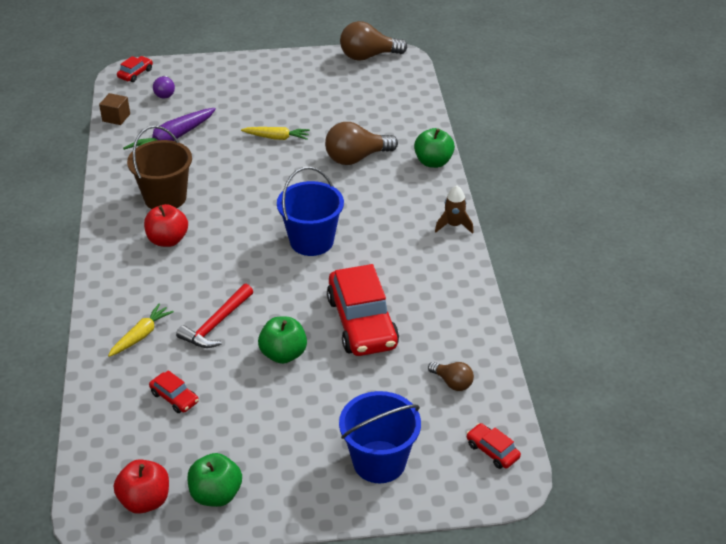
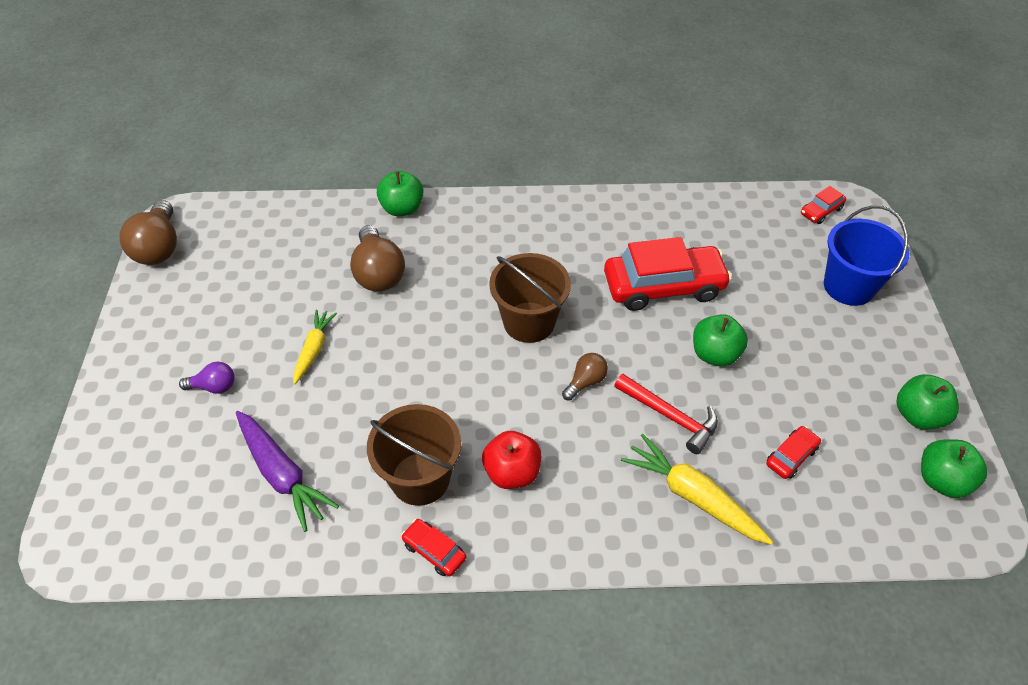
camera: 85 degrees left, 10 degrees up
(116, 117) = (197, 557): brown cube -> none
(135, 73) = (76, 534): red car -> red car (434, 551)
(141, 335) = (692, 496): yellow carrot -> yellow carrot, size x1.56
(145, 500) = (942, 480): red apple -> green apple
(165, 93) = (154, 488): purple light bulb -> purple light bulb (214, 386)
(311, 241) = (529, 322): blue bucket -> brown bucket
(452, 382) = (742, 228): brown light bulb -> brown light bulb (585, 382)
(454, 225) = (515, 203): brown rocket -> none

